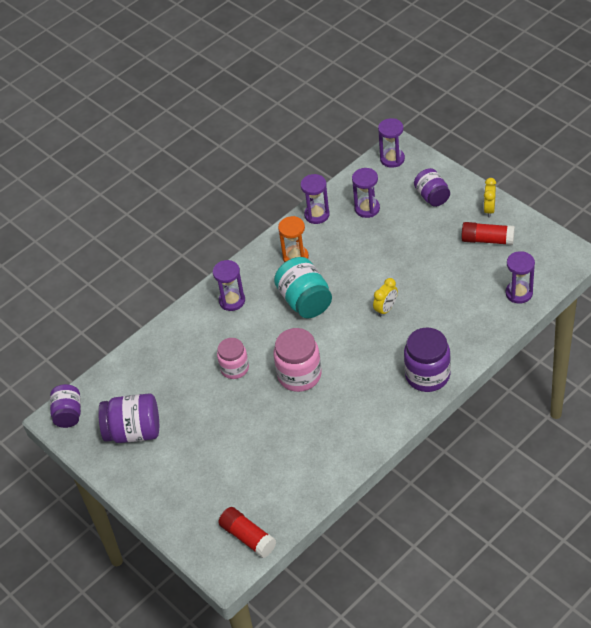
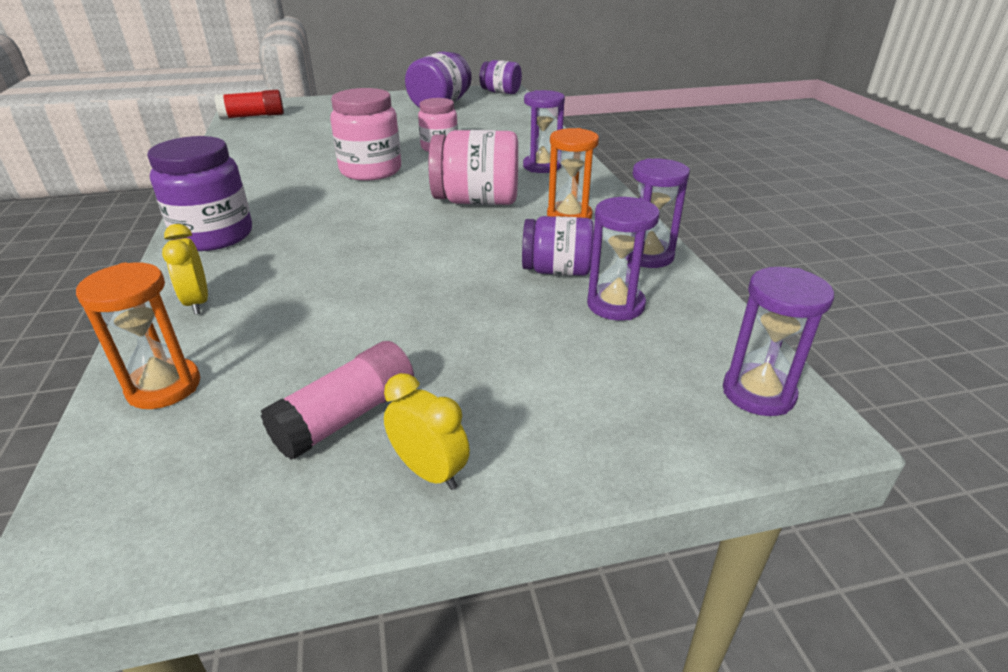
camera: 115 degrees right, 15 degrees down
(305, 301) = (476, 201): turquoise jar -> pink jar
(386, 309) = (370, 246): yellow clock -> yellow clock (197, 303)
(432, 196) = (571, 397): purple jar -> purple jar (556, 270)
(487, 240) = (346, 417): red glue stick -> pink glue stick
(519, 293) = (164, 387): purple hourglass -> orange hourglass

